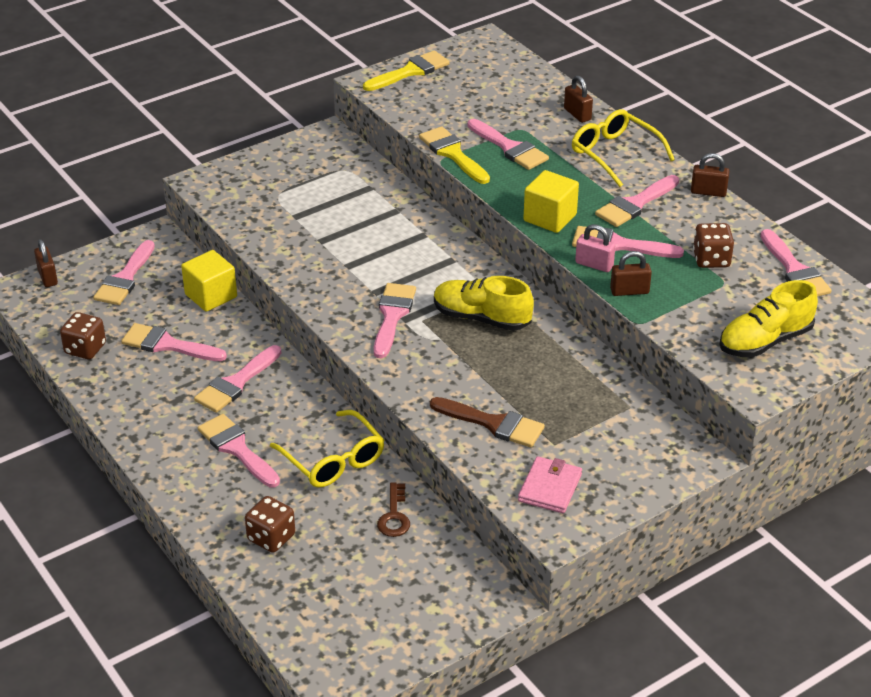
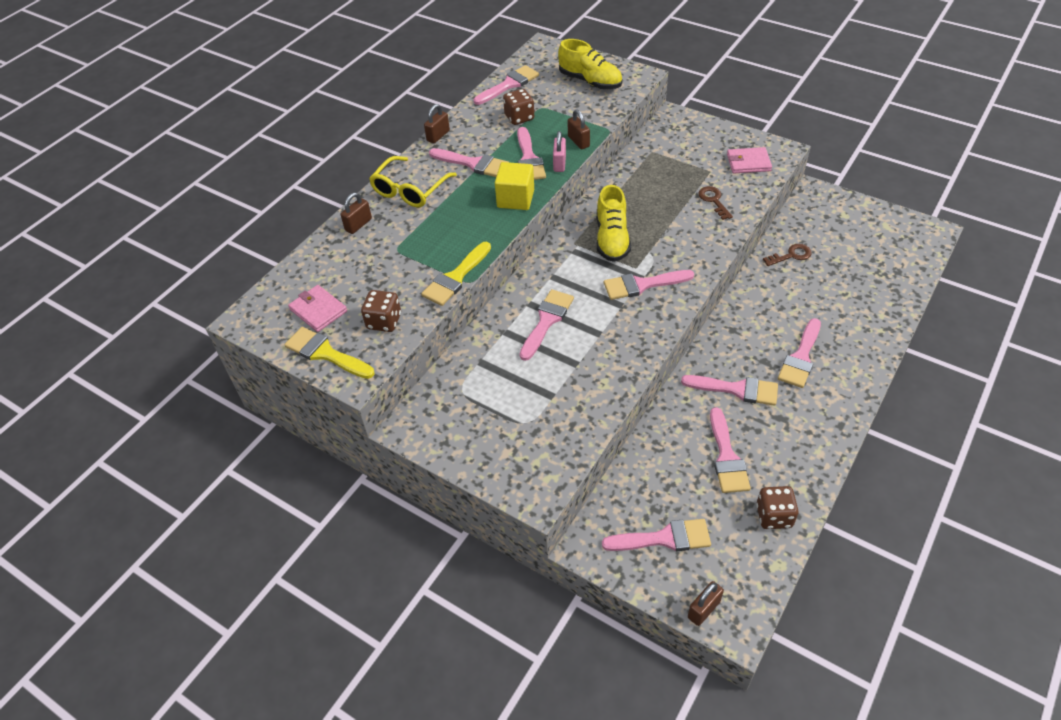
camera: 110 degrees left, 10 degrees up
(211, 296) = (646, 457): yellow cube -> none
(271, 537) = (860, 304): brown dice -> brown dice (384, 321)
(333, 459) = (768, 302): yellow glasses -> none
(468, 76) = (318, 310): none -> pink wallet
(493, 424) = (714, 201): brown brush -> brown key
(509, 148) = (429, 247): pink brush -> pink brush (547, 321)
(708, 192) = (438, 136): brown padlock -> brown padlock turned 45 degrees clockwise

